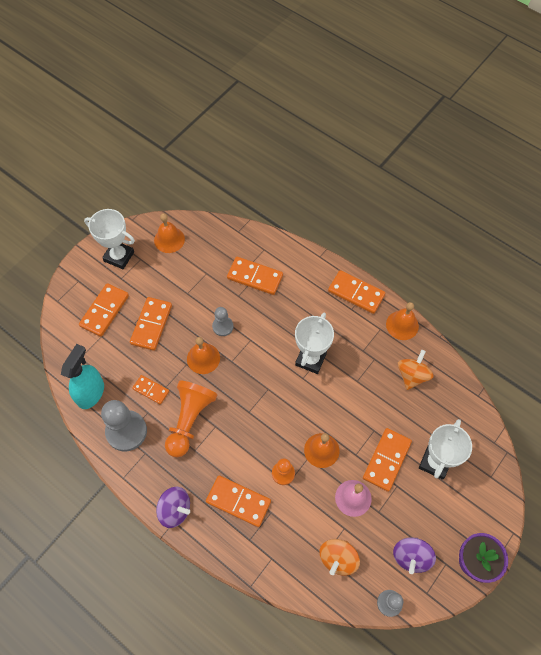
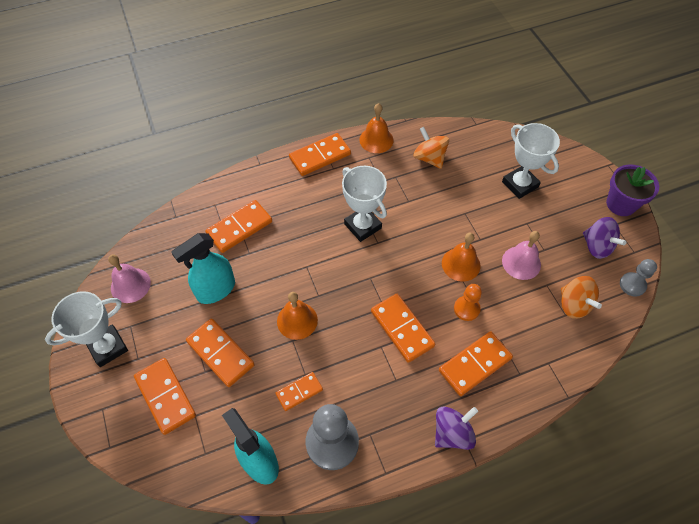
camera: 60 degrees left, 5 degrees down
(169, 239) = (130, 285): orange bell -> pink bell
(189, 420) = (359, 369): orange pawn -> none
(196, 292) = (216, 290): none -> turquoise spray bottle
(223, 326) = (273, 284): grey pawn -> none
(386, 460) = (498, 218): orange domino -> orange domino (402, 329)

